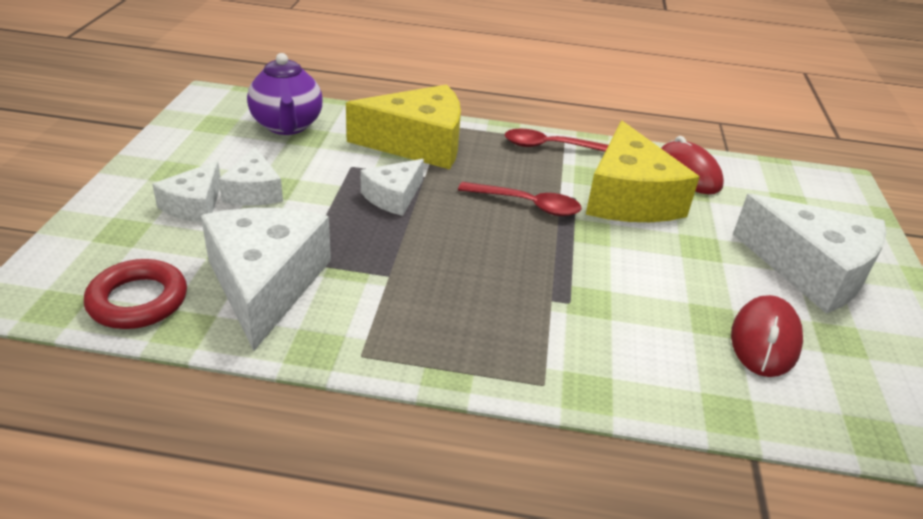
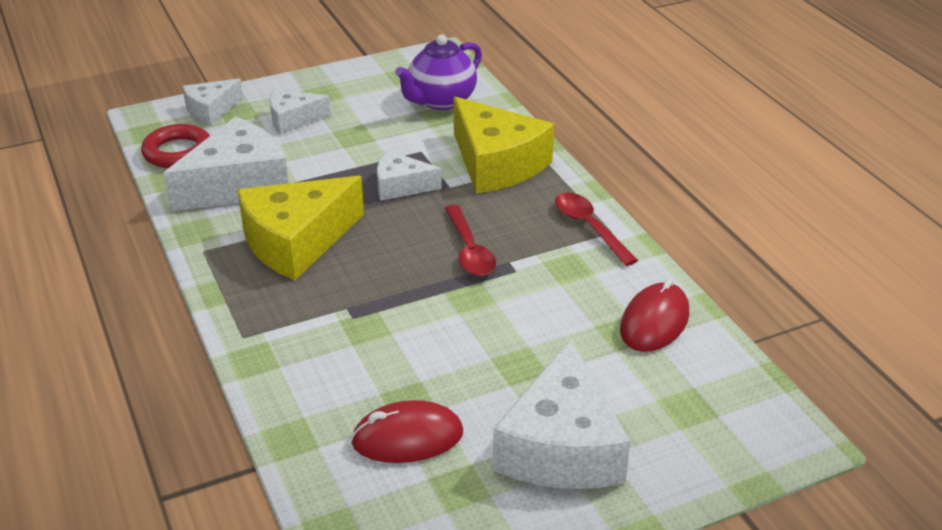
camera: 60 degrees right, 0 degrees up
(254, 191) = (336, 131): white cheese -> white cheese (211, 110)
(629, 197) = (555, 300): yellow cheese -> yellow cheese (296, 242)

